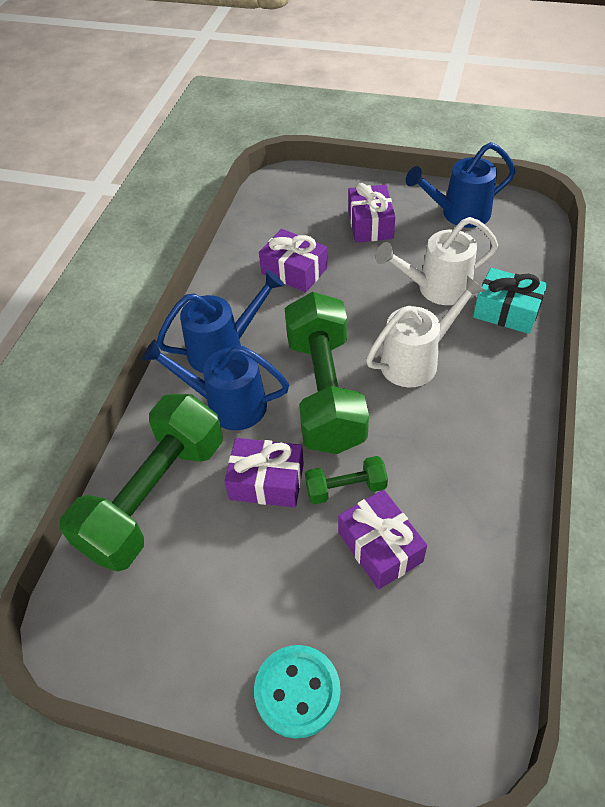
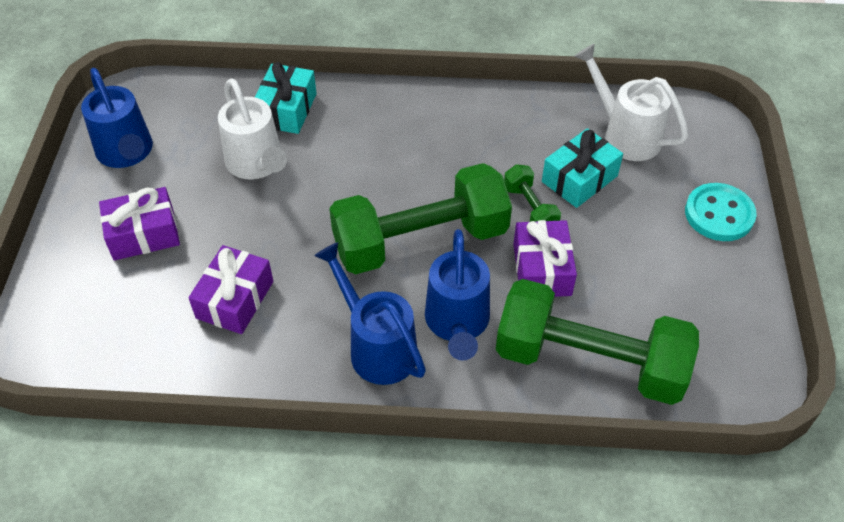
camera: 105 degrees left, 0 degrees up
(380, 547) = (579, 179): purple gift -> turquoise gift
(416, 360) = (364, 172): white watering can -> white watering can (625, 134)

